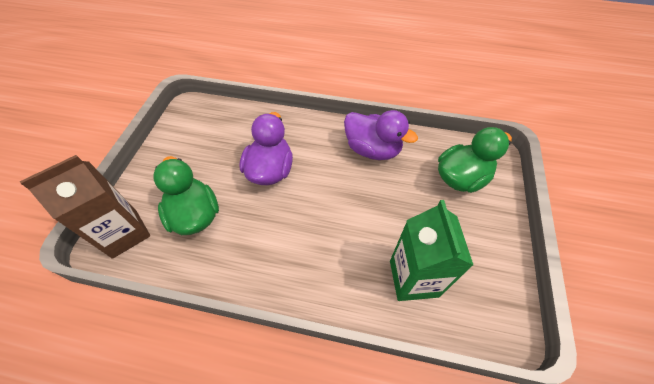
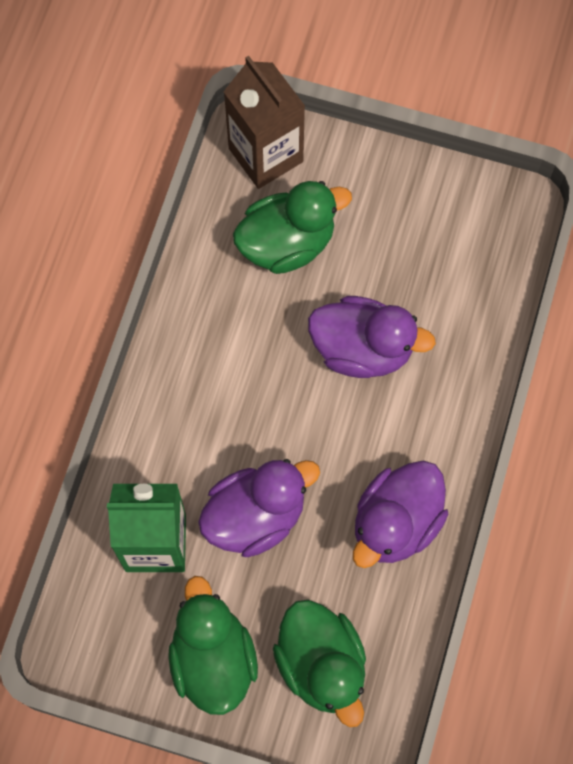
camera: 95 degrees right, 15 degrees up
(382, 218) = (255, 516): none -> purple duck
(478, 234) = (213, 659): none -> green duck

